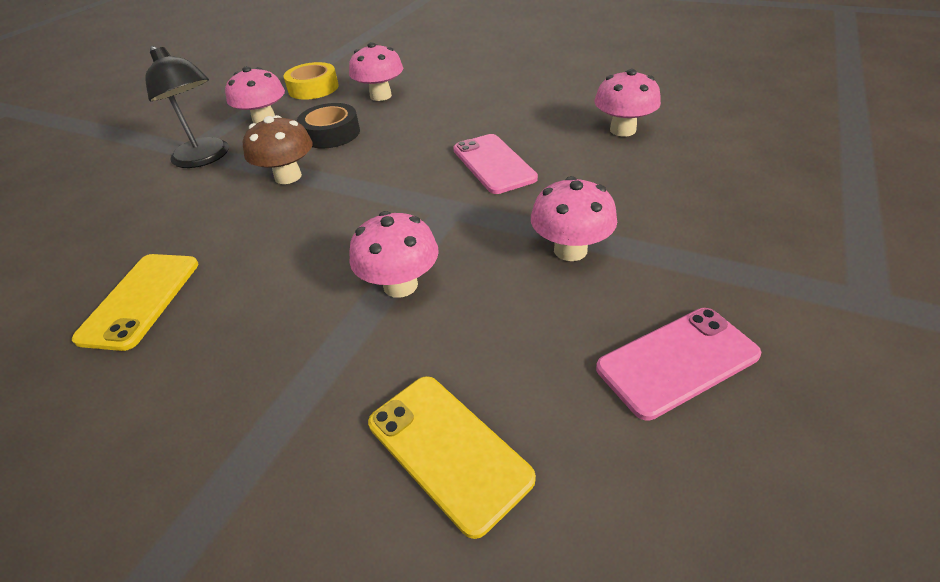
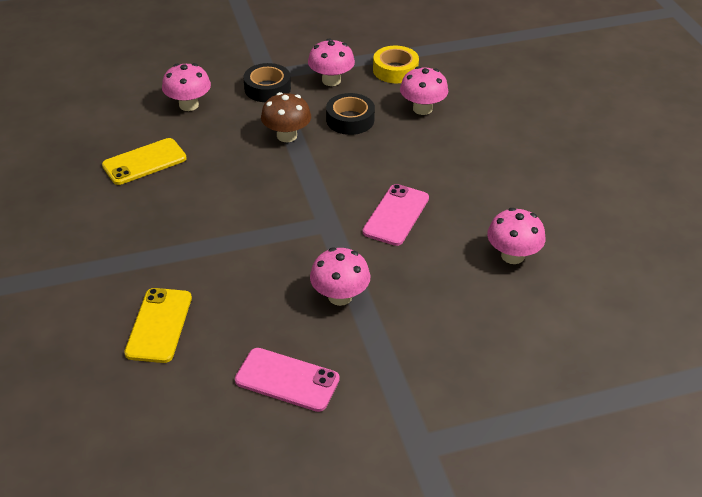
camera: 45 degrees right, 0 degrees up
(205, 158) = (267, 88): black lamp -> black tape
(400, 285) = (243, 245): pink mushroom -> pink mushroom (189, 105)

